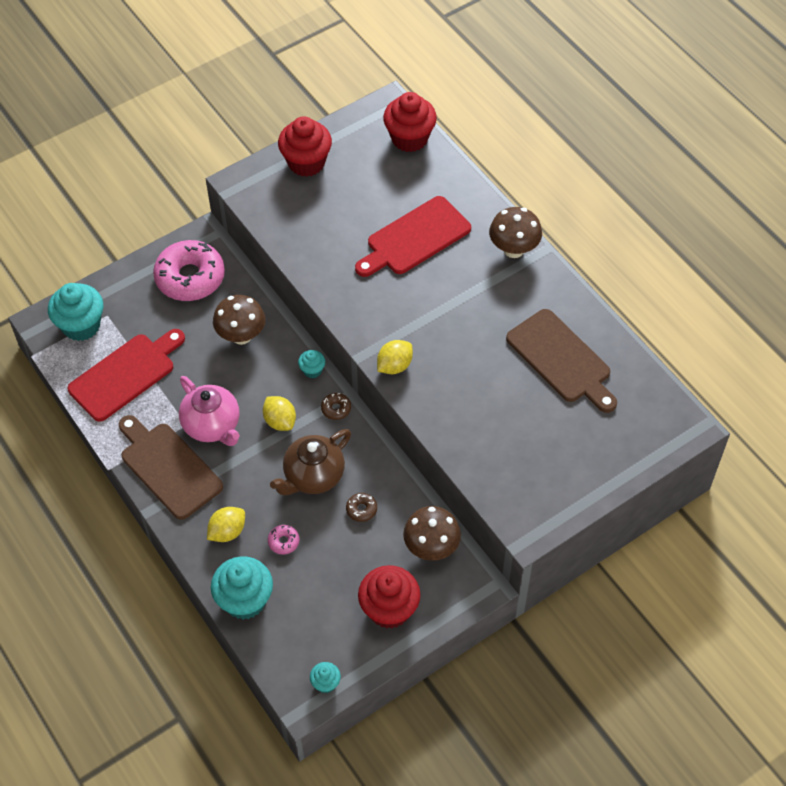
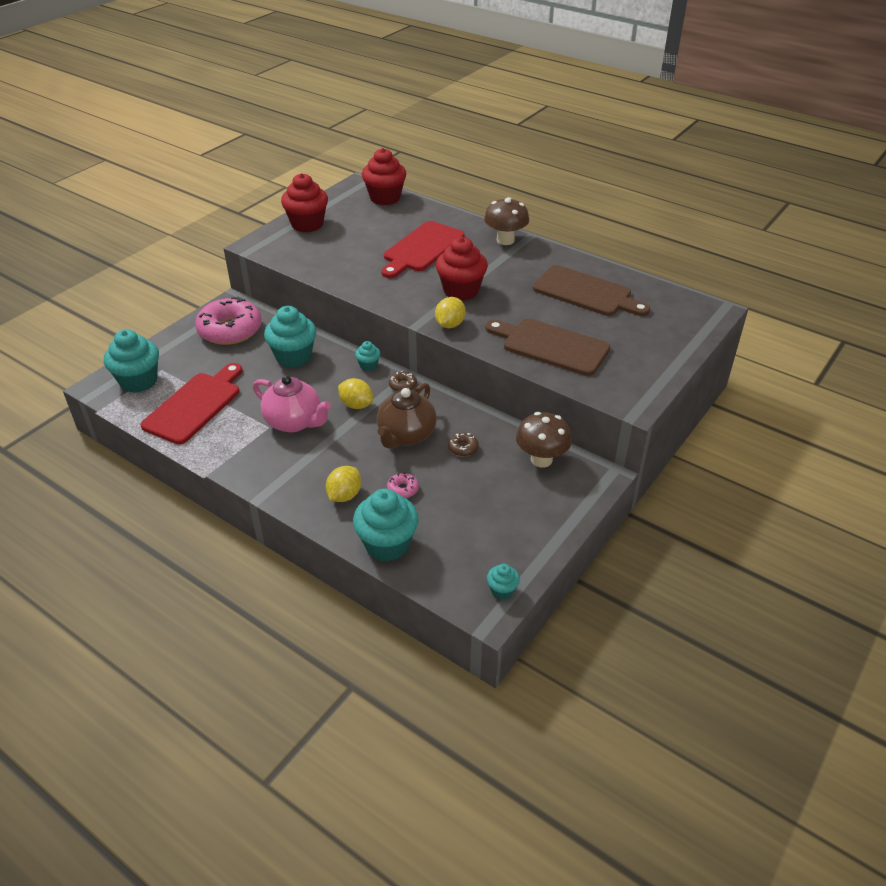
camera: 20 degrees left, 15 degrees down
(168, 468) = (264, 462): brown cutting board -> brown cutting board (551, 346)
(241, 335) = (293, 357): brown mushroom -> turquoise cupcake
(389, 609) = (530, 514): red cupcake -> red cupcake (461, 291)

